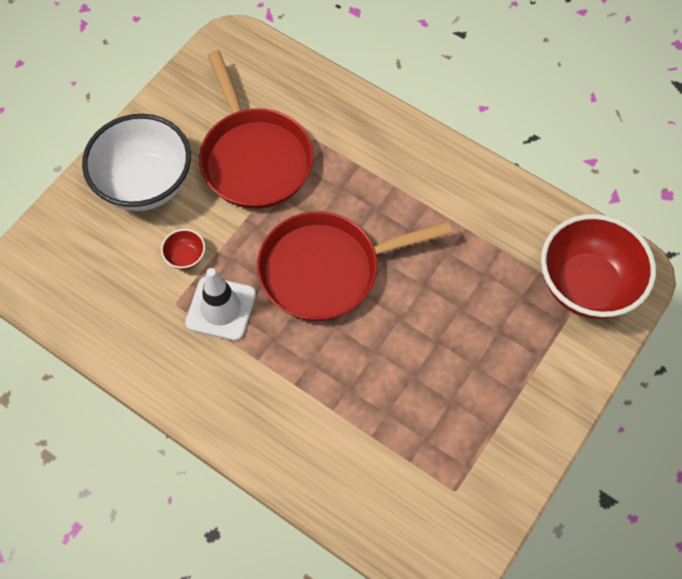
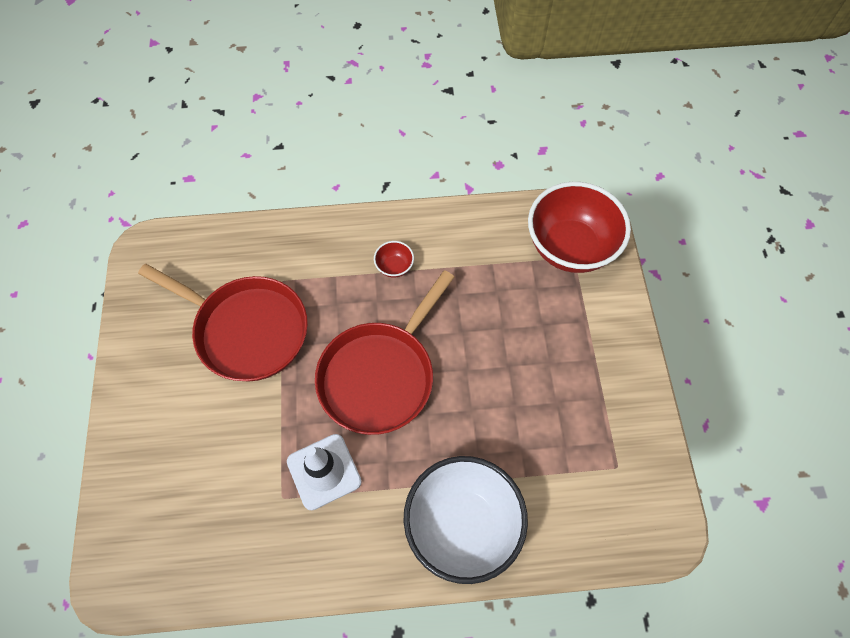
camera: 40 degrees left, 0 degrees up
(145, 184) = (170, 418): white bowl -> white bowl (462, 525)
(186, 257) = (258, 452): red bowl -> red bowl (394, 267)

